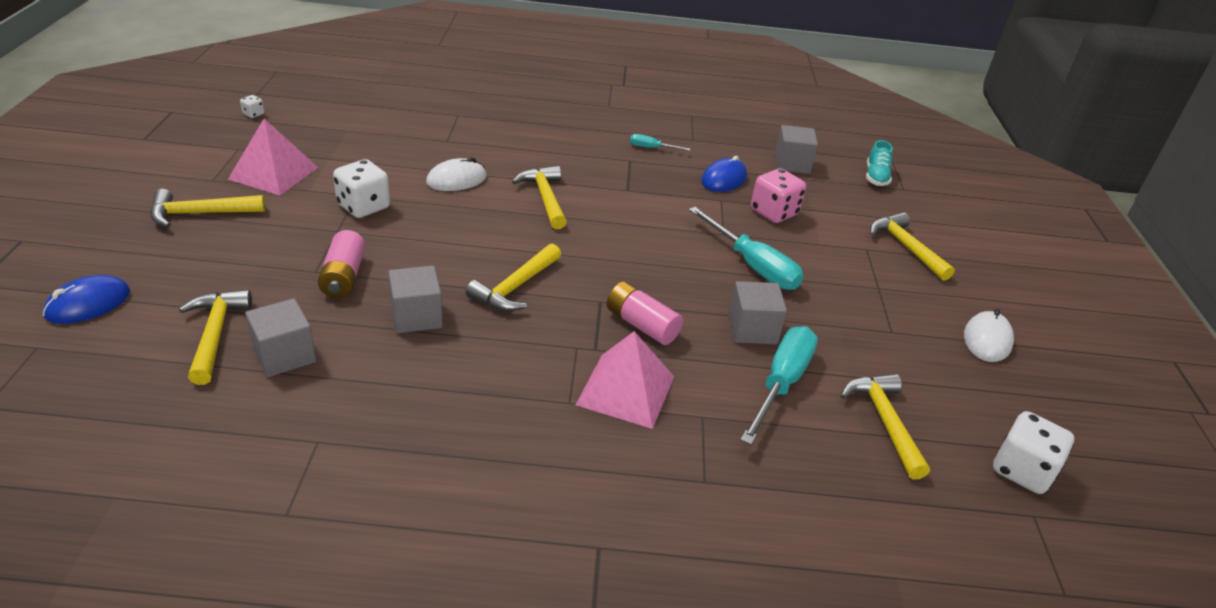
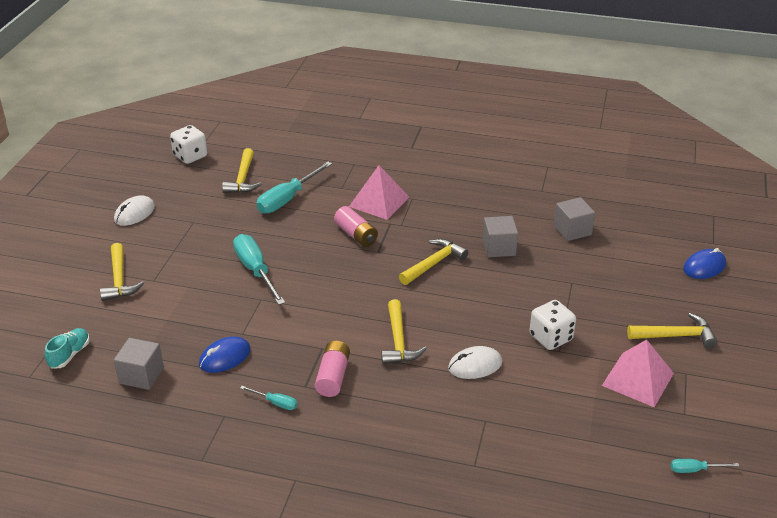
camera: 165 degrees left, 0 degrees up
(215, 334) = (617, 244): yellow hammer -> none
(253, 114) = (694, 470): white dice -> turquoise screwdriver
(343, 277) = (551, 277): pink battery -> pink battery (333, 376)
(752, 329) = (285, 228): grey cube -> none
(774, 212) = (204, 317): pink dice -> none

